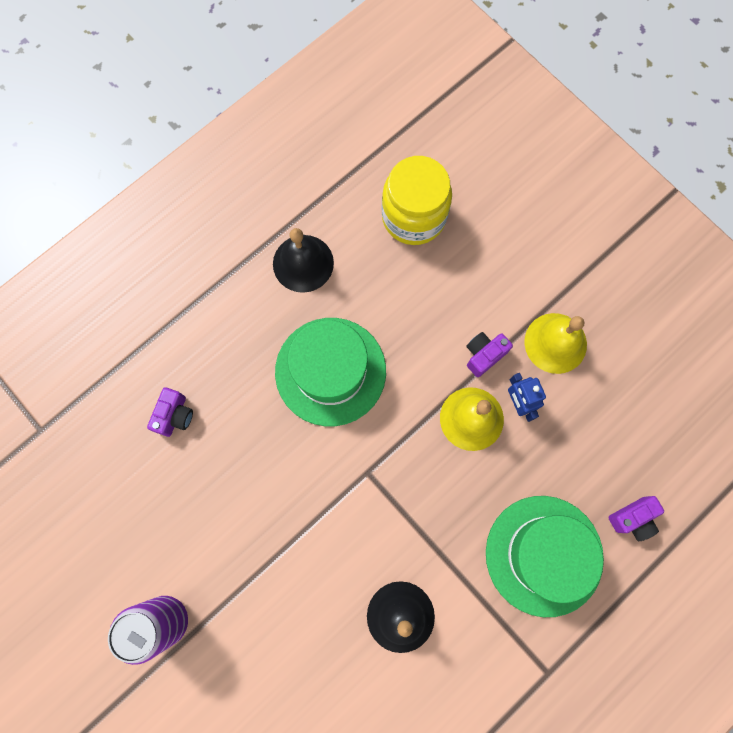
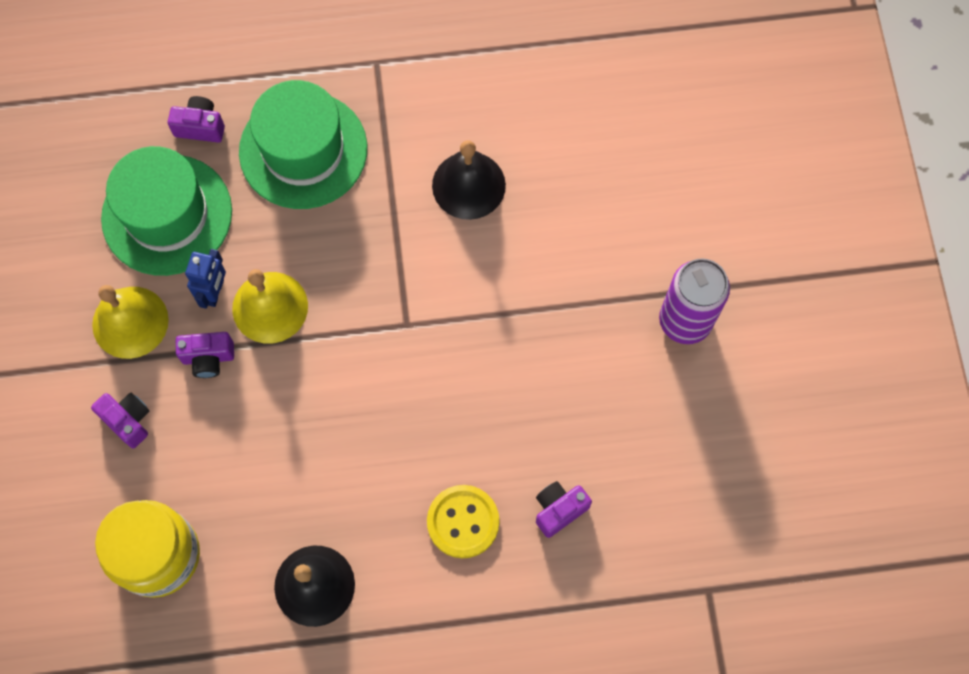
camera: 145 degrees left, 5 degrees down
(235, 364) = (463, 522): none -> yellow button
(330, 371) = (371, 447): green hat -> green hat (167, 215)
(501, 280) = (128, 421): none -> purple camera

